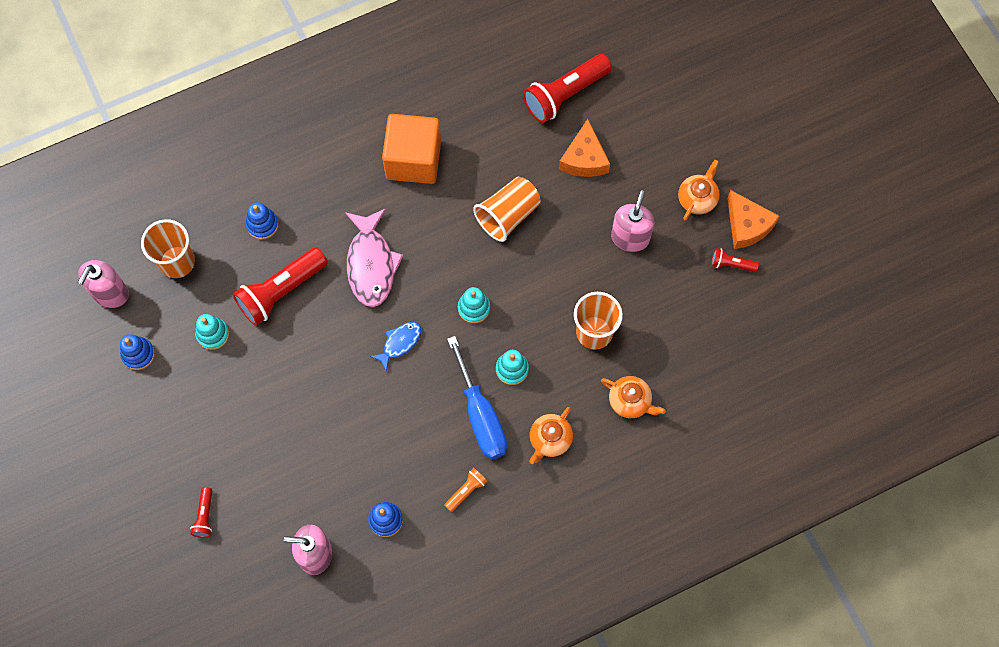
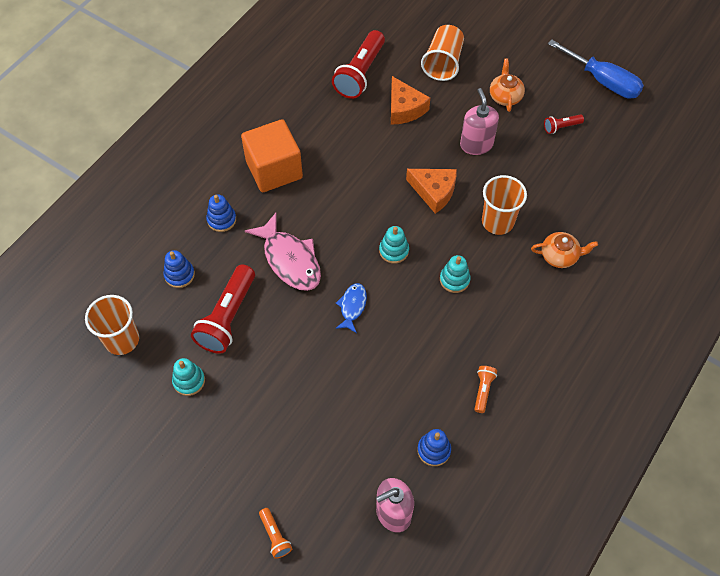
camera: 30 degrees left, 10 degrees down
(110, 293) = (75, 395): pink soap dispenser -> none
(138, 354) = (131, 432): blue stacking toy -> blue stacking toy (221, 220)
(205, 516) = (275, 536): red flashlight -> orange flashlight
(480, 415) = (454, 327): blue screwdriver -> blue screwdriver (603, 81)
(508, 215) = (374, 173): orange cup -> orange cup (443, 63)
(550, 439) = (520, 316): orange teapot -> none
(747, 225) = (553, 97): orange cheese -> orange cheese (434, 192)

